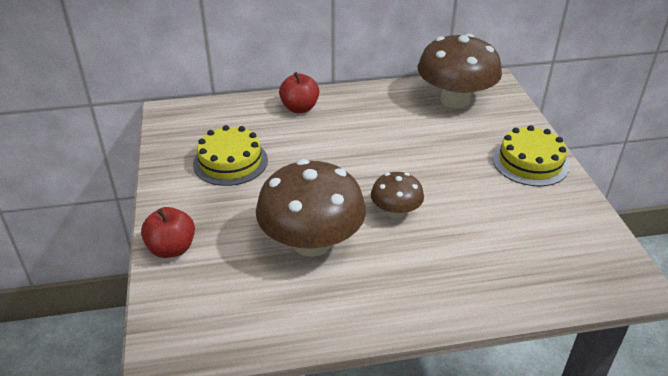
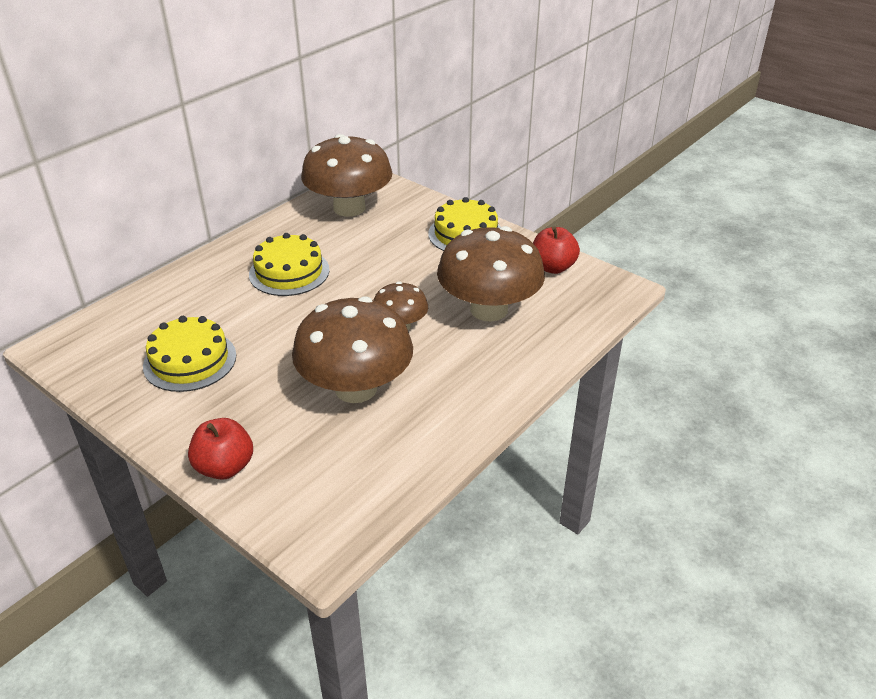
camera: 40 degrees left, 0 degrees up
(299, 108) = (204, 278): red apple -> red apple (553, 267)
(359, 130) = (289, 272): none -> yellow cake
(482, 236) = (489, 309): none -> brown mushroom

